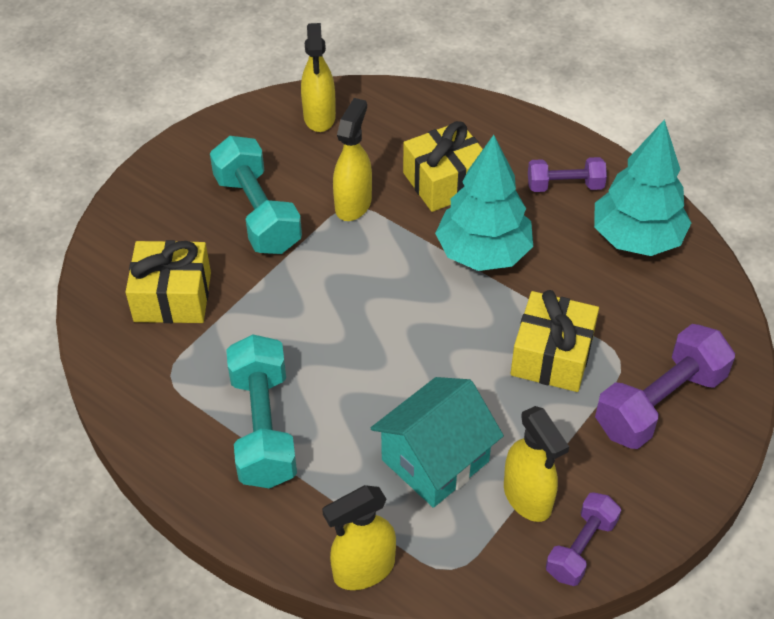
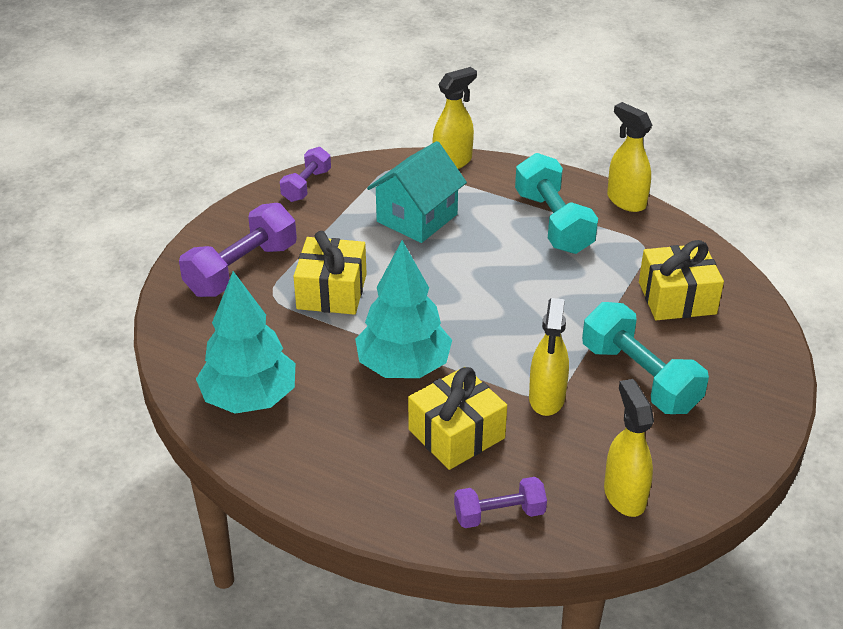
camera: 170 degrees right, 10 degrees down
(527, 498) = (345, 205): yellow spray bottle -> yellow spray bottle (626, 201)
(565, 186) = (324, 445): purple dumbbell -> purple dumbbell (499, 514)

